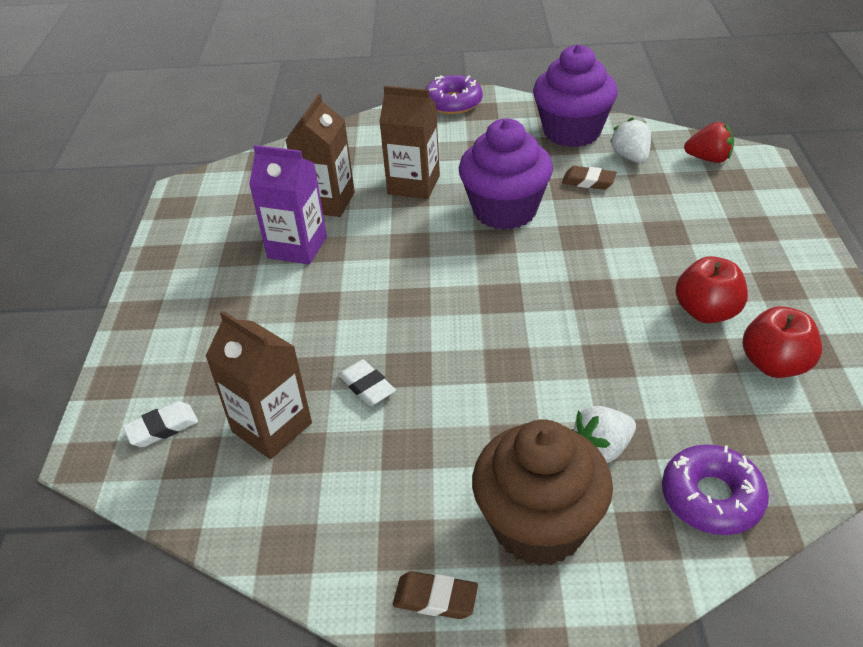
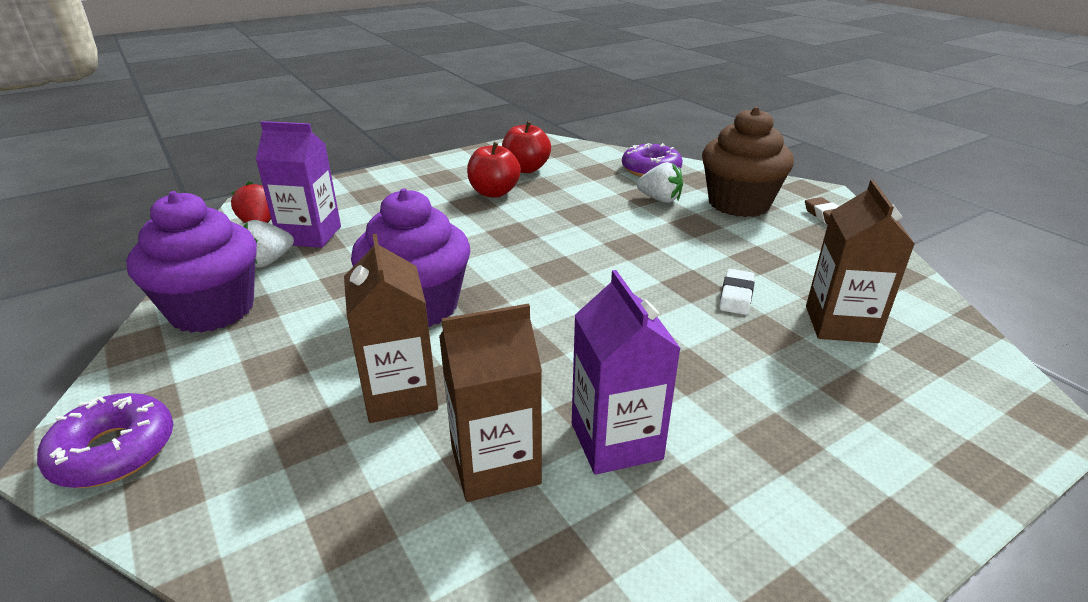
camera: 125 degrees left, 10 degrees down
(162, 428) = (946, 388): white eraser -> none
(588, 181) = (331, 273): brown eraser -> none
(668, 180) = (310, 235): none -> purple carton

